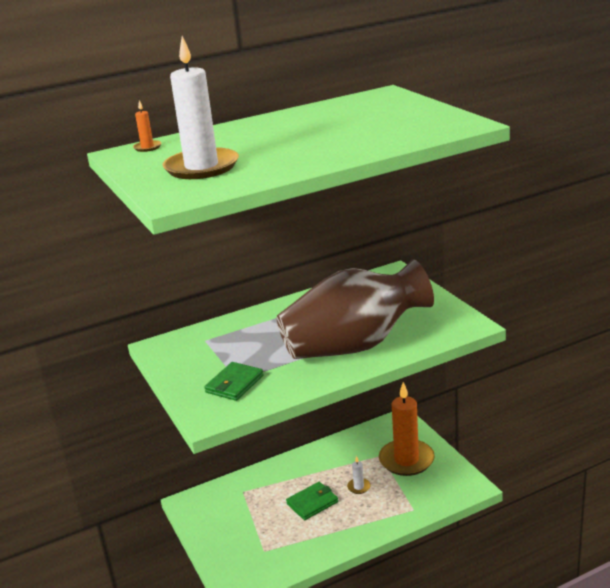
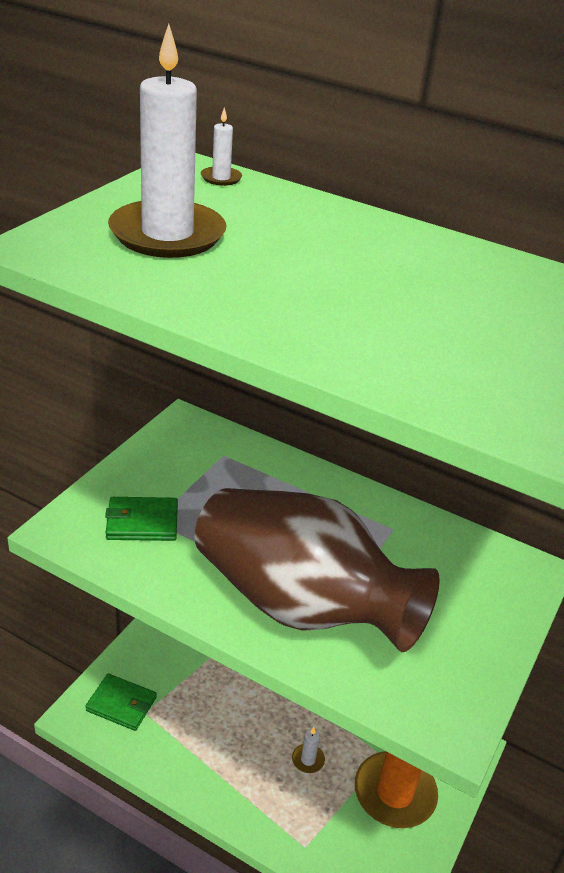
camera: 50 degrees right, 10 degrees up
(147, 147) = (221, 178): orange candle -> white candle
(312, 503) = (250, 722): green wallet -> green wallet (121, 704)

